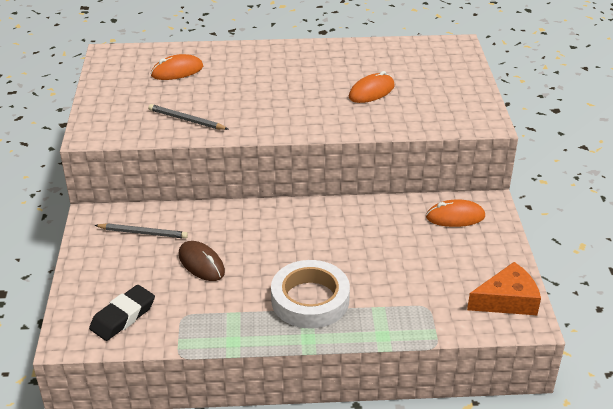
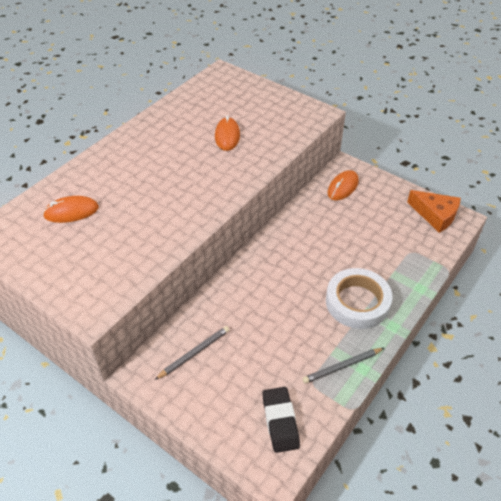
camera: 50 degrees left, 10 degrees up
(177, 71) = (71, 212): orange mouse -> orange mouse turned 60 degrees clockwise
(187, 120) = (145, 243): grey pencil -> grey pencil (342, 366)
(201, 263) = (265, 338): brown mouse -> none
(507, 300) = (435, 215): orange cheese -> orange cheese turned 105 degrees clockwise

